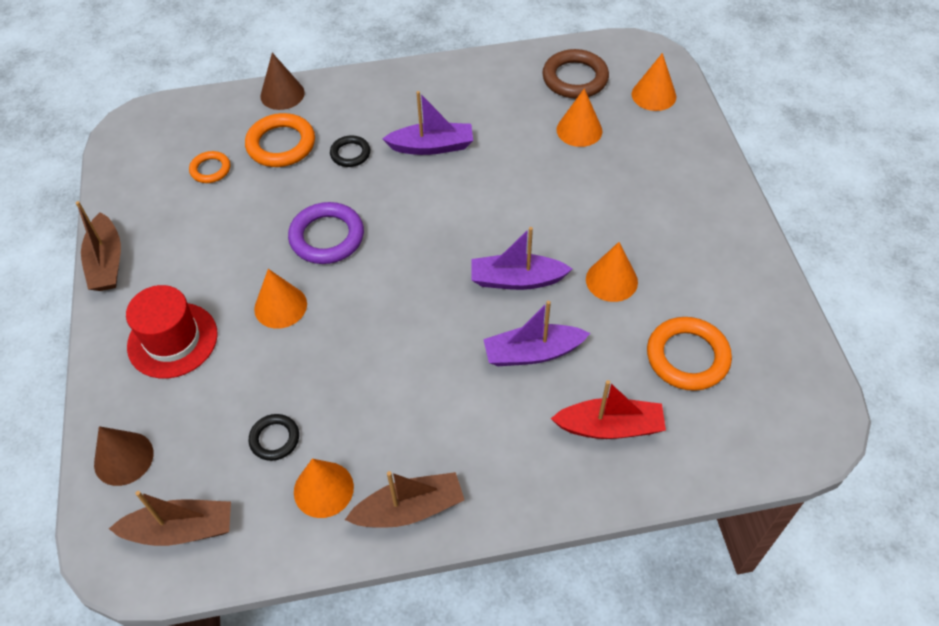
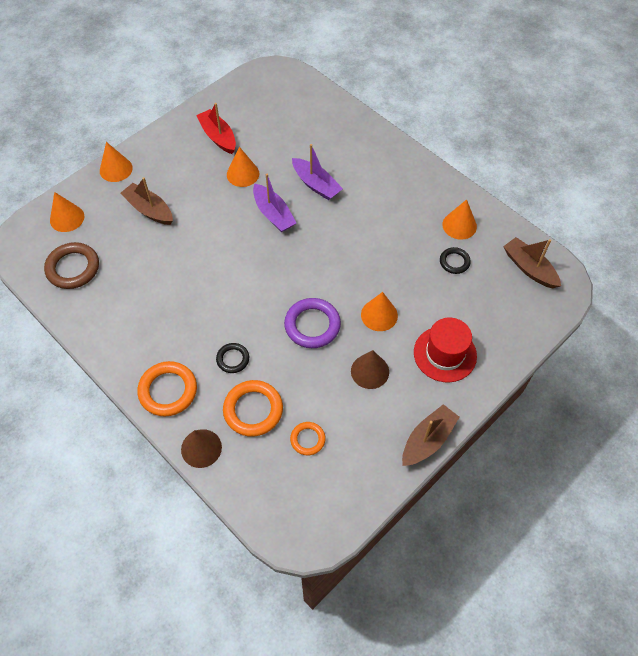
camera: 125 degrees left, 5 degrees up
(123, 458) = (523, 321): brown cone -> brown cone (370, 371)
(409, 509) = (438, 188): brown boat -> brown boat (149, 210)
(432, 146) = (194, 314): purple boat -> none
(579, 130) = (126, 242): orange cone -> orange cone (116, 169)
(610, 427) = (334, 137): red boat -> red boat (218, 137)
(687, 357) = (270, 126): orange ring -> orange ring (168, 390)

